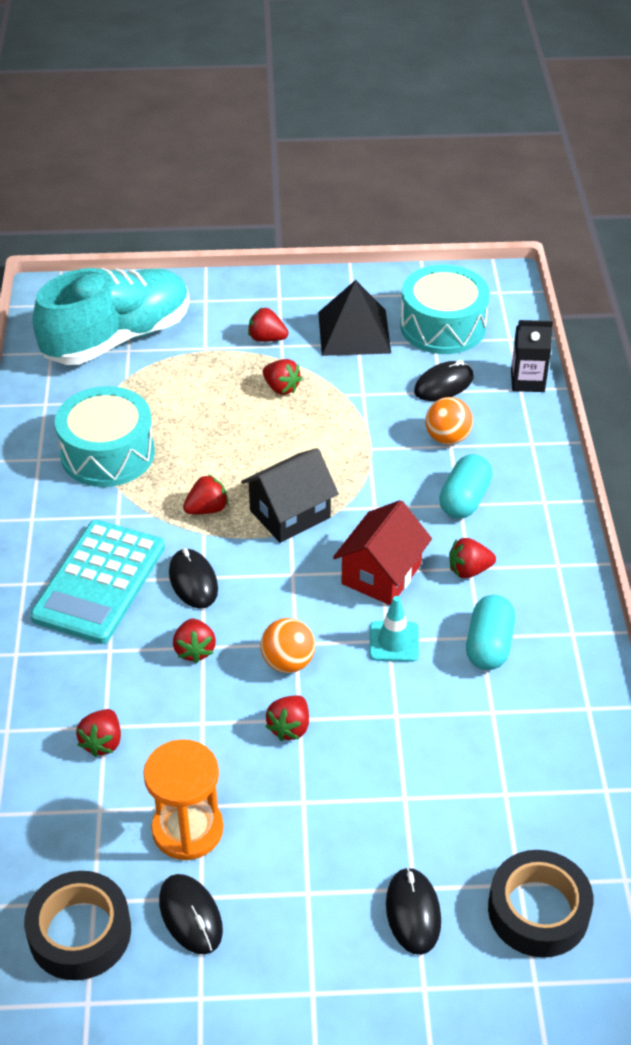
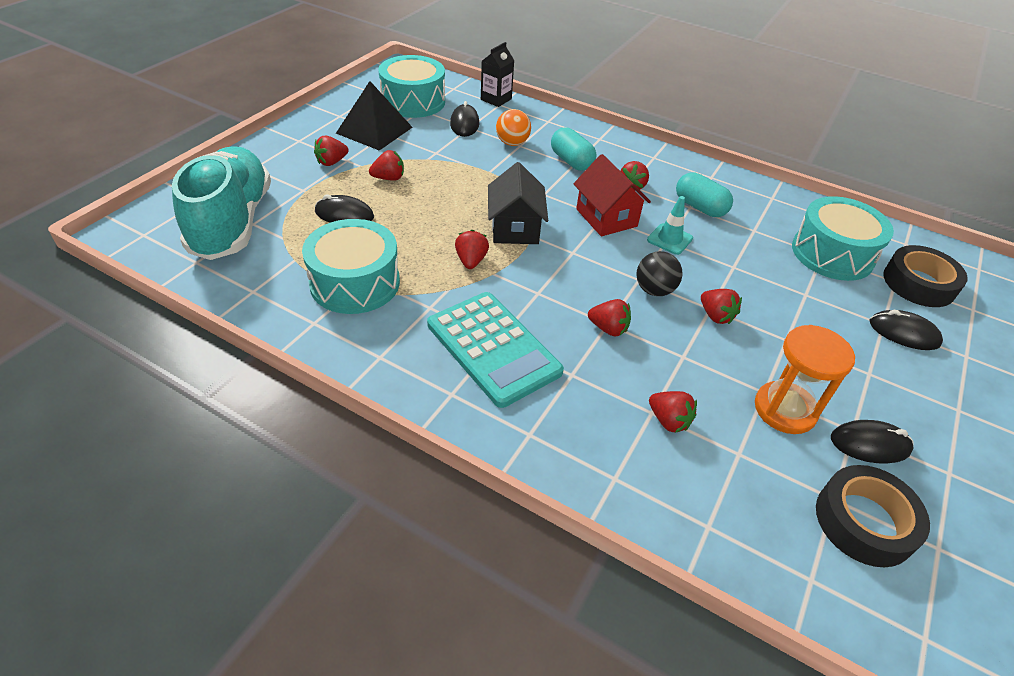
camera: 60 degrees left, 0 degrees up
(193, 581) = (538, 299): black mouse -> black mouse (344, 215)
(288, 662) = (654, 290): orange ball -> black ball
(517, 803) = (832, 254): none -> turquoise drum

